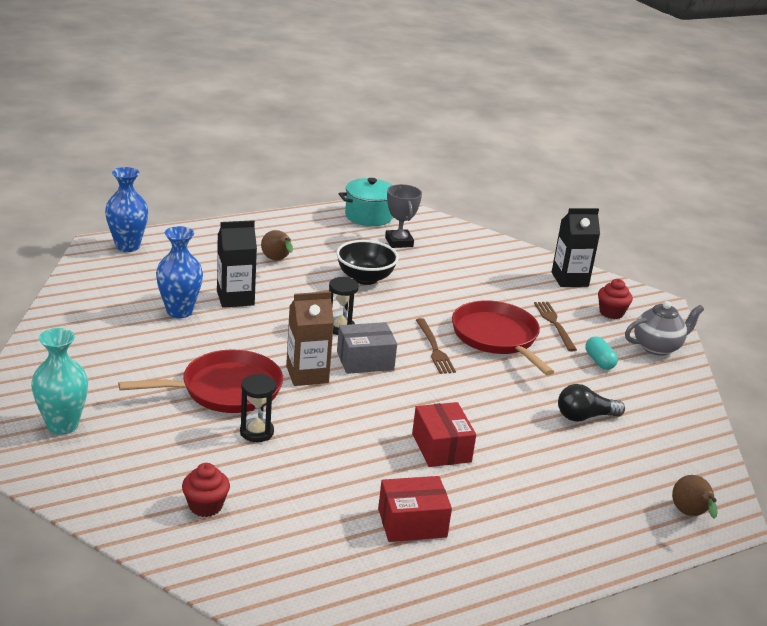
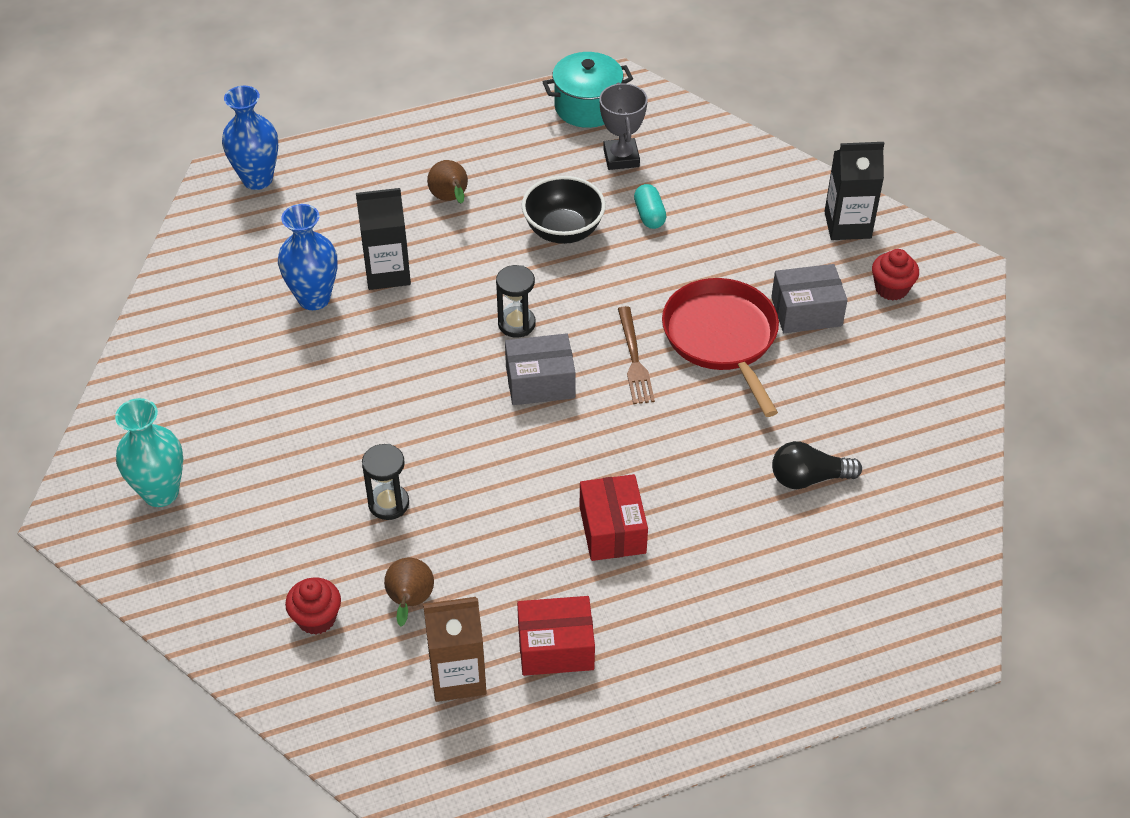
camera: 10 degrees right, 20 degrees up
(226, 389) = (359, 434): red pan -> none
(307, 374) = (463, 407): brown carton -> brown carton (457, 676)
(554, 324) = (806, 311): brown fork -> grey box
(599, 361) = (852, 380): turquoise capsule -> turquoise capsule (649, 215)
(657, 347) = (940, 353): grey teapot -> none
(690, 515) = (906, 640): brown pear -> brown pear (410, 602)

